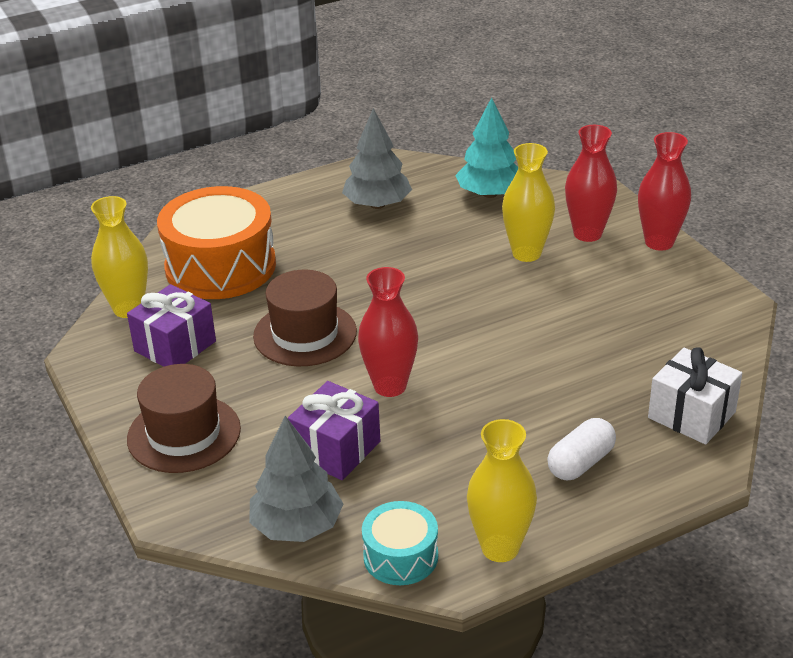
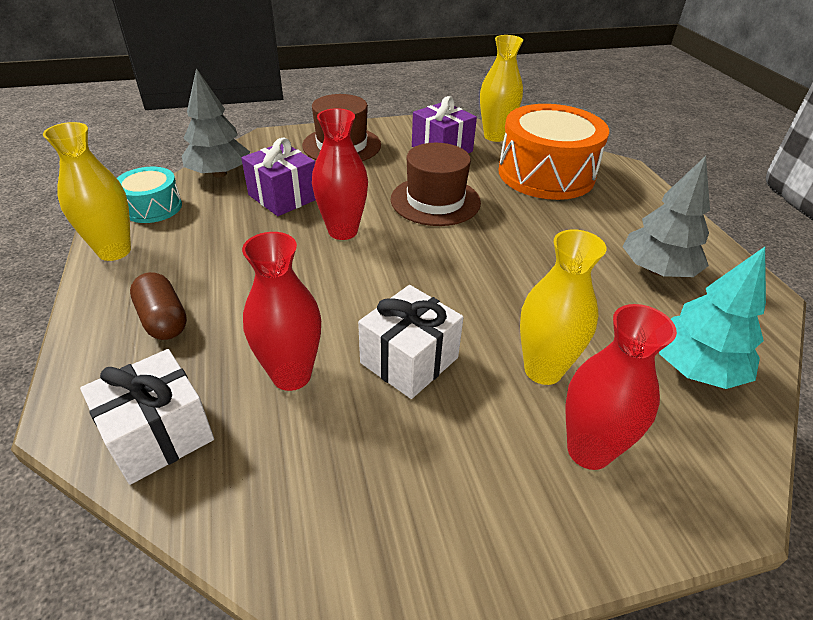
camera: 100 degrees right, 5 degrees up
(551, 313) = (409, 360): none -> white gift
(580, 463) = (163, 319): white capsule -> brown capsule
(659, 242) = (557, 545): red vase -> red vase (291, 375)

